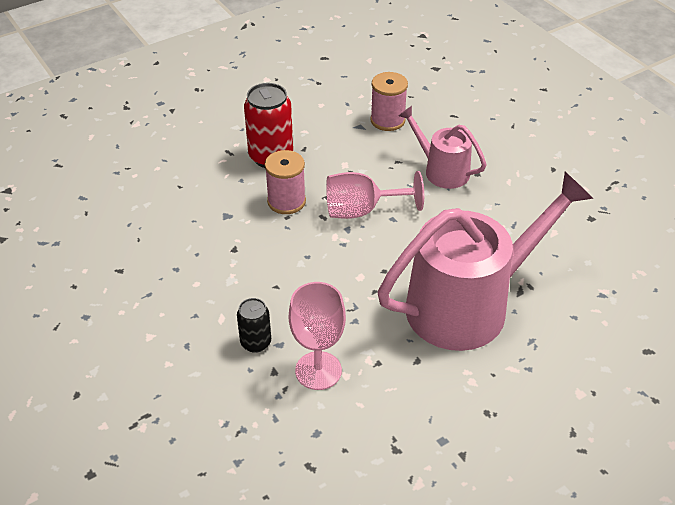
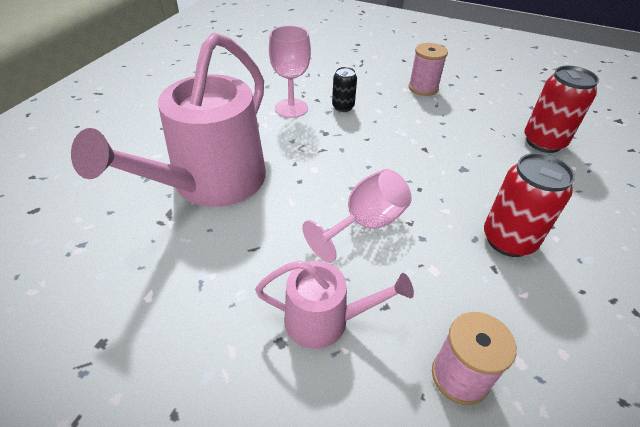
camera: 145 degrees right, 0 degrees up
(118, 204) = (543, 142): none -> red can
(286, 201) = (436, 201): pink spool -> pink spool (423, 88)

